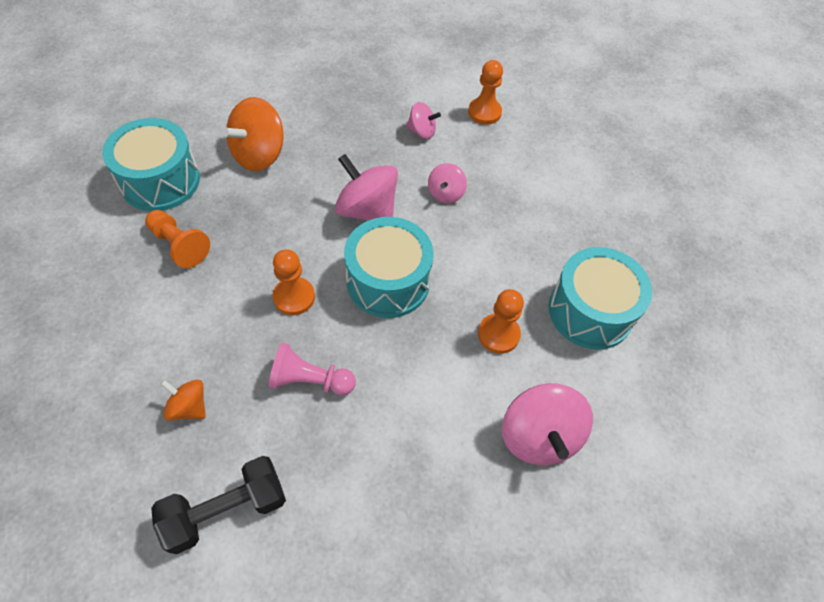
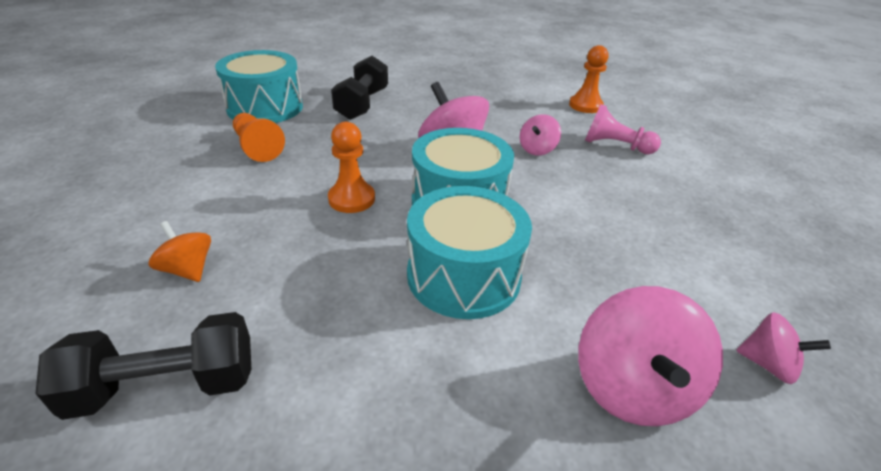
camera: 15 degrees right, 20 degrees down
(259, 154) = (362, 104): orange spinning top -> black dumbbell
(310, 380) = (338, 270): pink pawn -> pink pawn (615, 146)
(422, 131) = (521, 109): pink spinning top -> pink spinning top (767, 364)
(498, 334) = (582, 267): orange pawn -> none
(590, 311) = (705, 265): turquoise drum -> turquoise drum (463, 275)

